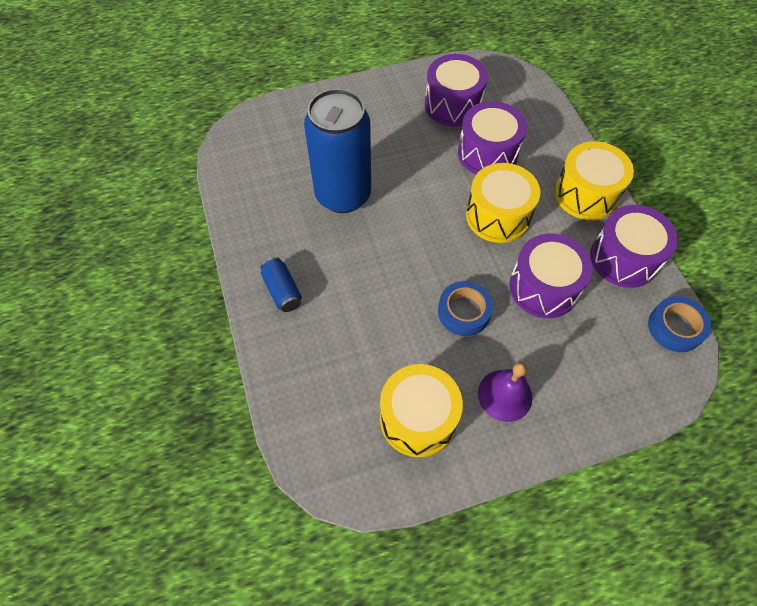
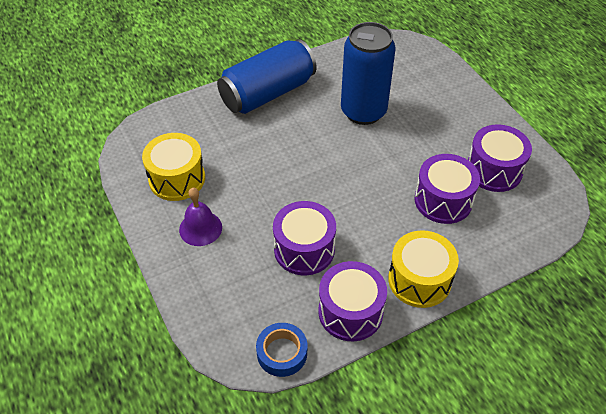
camera: 80 degrees right, 10 degrees down
(282, 291) = (268, 93): blue can -> blue can, size x2.38
(464, 312) = (269, 197): blue tape -> none
(498, 216) = (372, 213): yellow drum -> none

